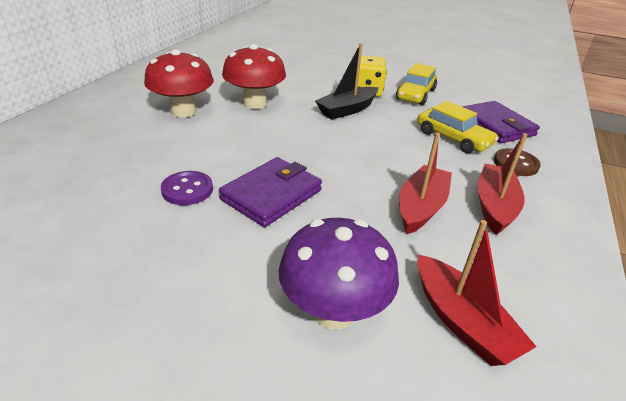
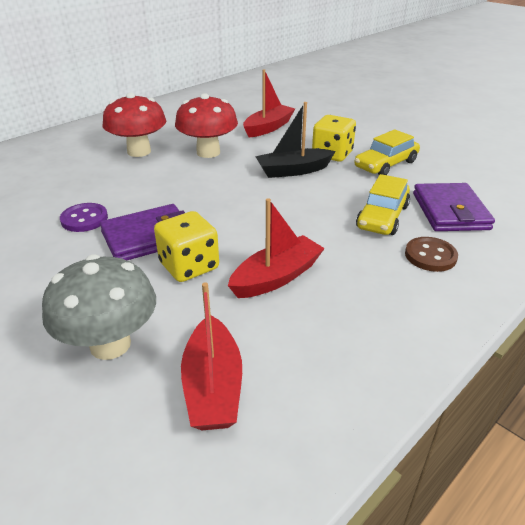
camera: 25 degrees right, 0 degrees up
(333, 311) = (110, 344): purple mushroom -> grey mushroom
(337, 215) = (189, 266): none -> yellow dice
(453, 138) = (382, 217): yellow car -> yellow car turned 45 degrees clockwise
(494, 206) = (358, 293): red boat -> red boat (268, 128)

